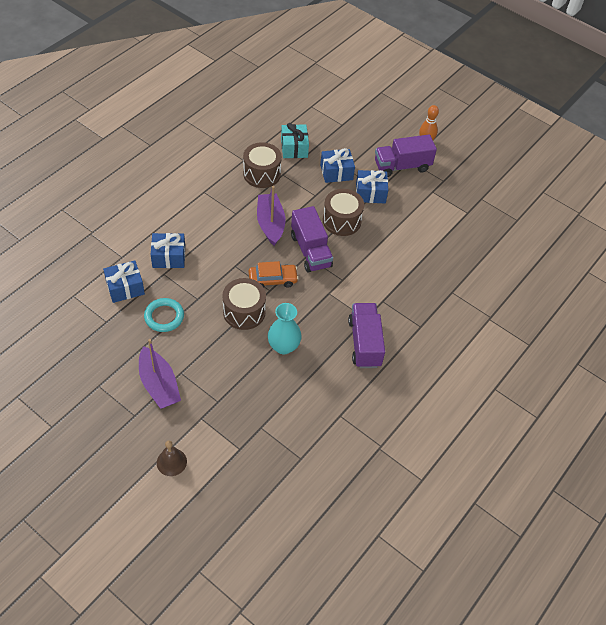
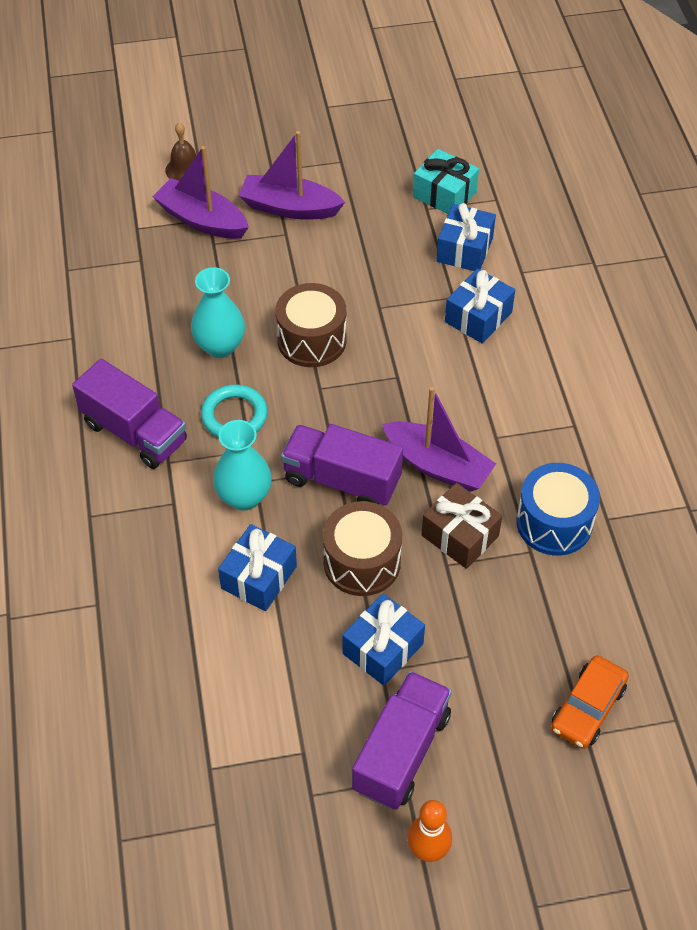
camera: 135 degrees right, 0 degrees up
(164, 317) = (382, 261): turquoise ring -> turquoise ring (234, 416)
(205, 420) = (202, 220): none -> purple boat
(262, 174) = (554, 523): brown drum -> blue drum
(272, 279) = (333, 402): orange car -> orange car (588, 707)
(294, 148) = (581, 611): turquoise gift -> turquoise gift (444, 194)
(298, 198) = (460, 536): none -> brown gift
(336, 172) = (472, 633): blue gift -> blue gift (259, 577)
(353, 278) = (244, 497): none -> turquoise vase

